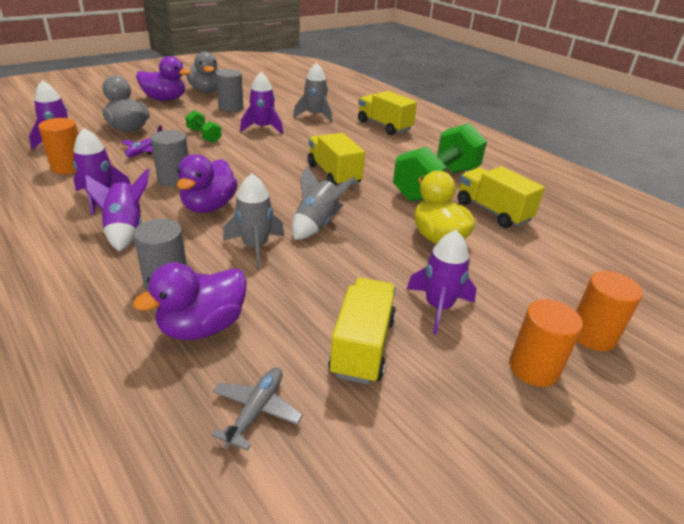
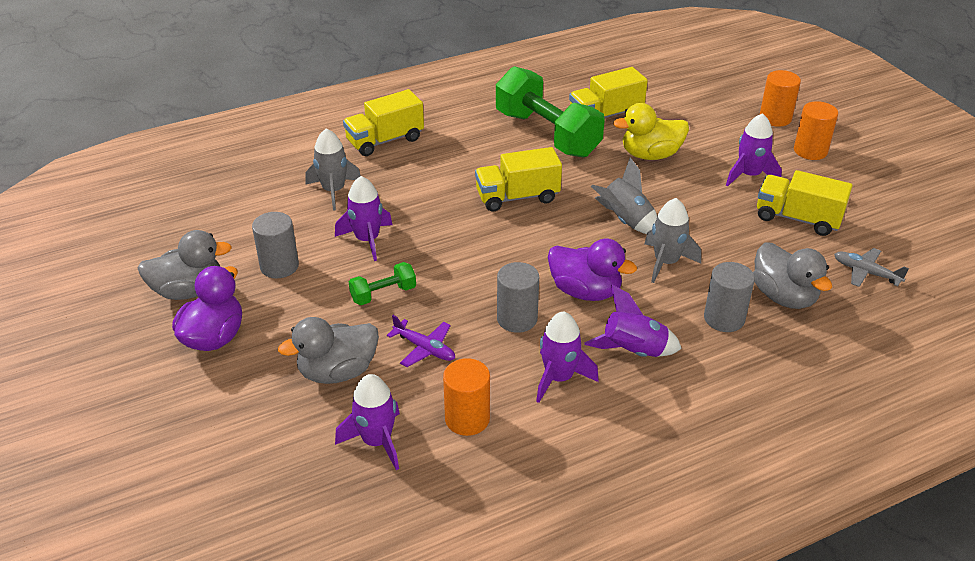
camera: 75 degrees left, 5 degrees up
(202, 327) = (783, 296): purple duck -> grey duck

